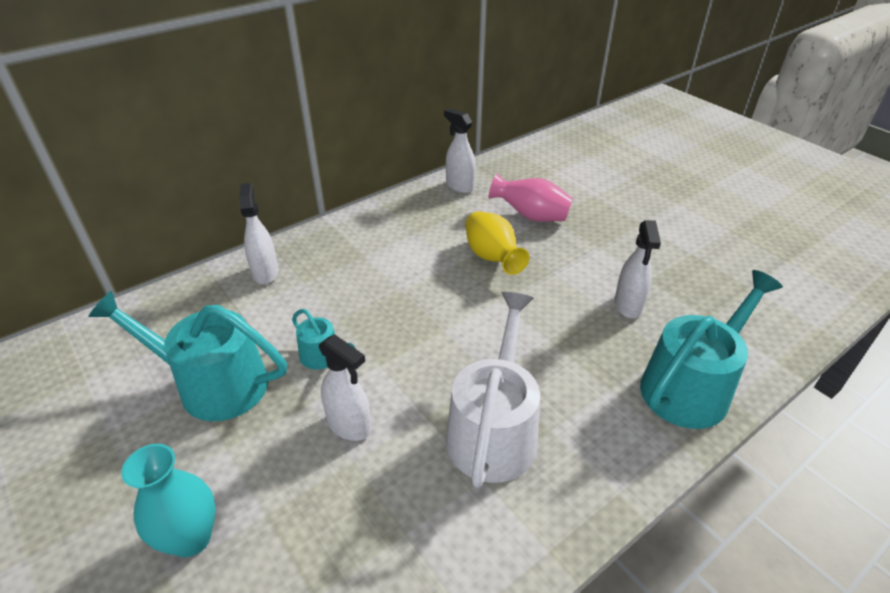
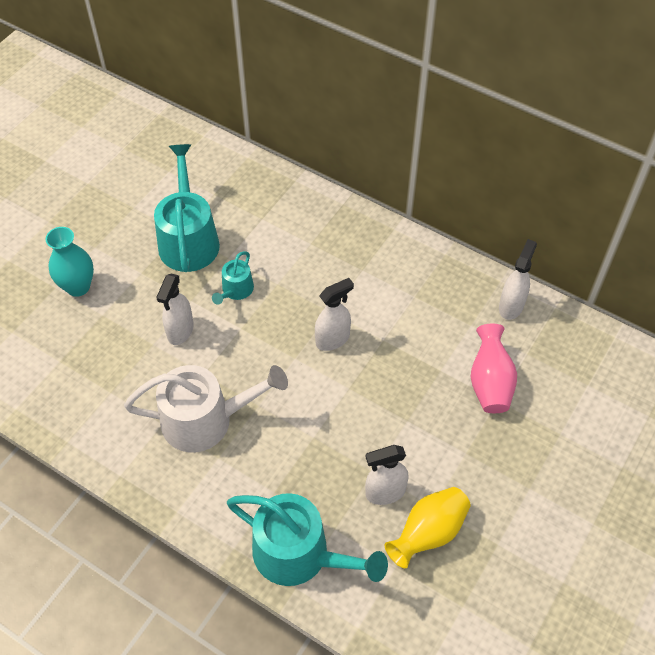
camera: 70 degrees right, 15 degrees up
(265, 272) = (310, 213): white spray bottle -> white spray bottle (333, 339)
(492, 258) = (405, 366): yellow vase -> yellow vase (428, 533)

